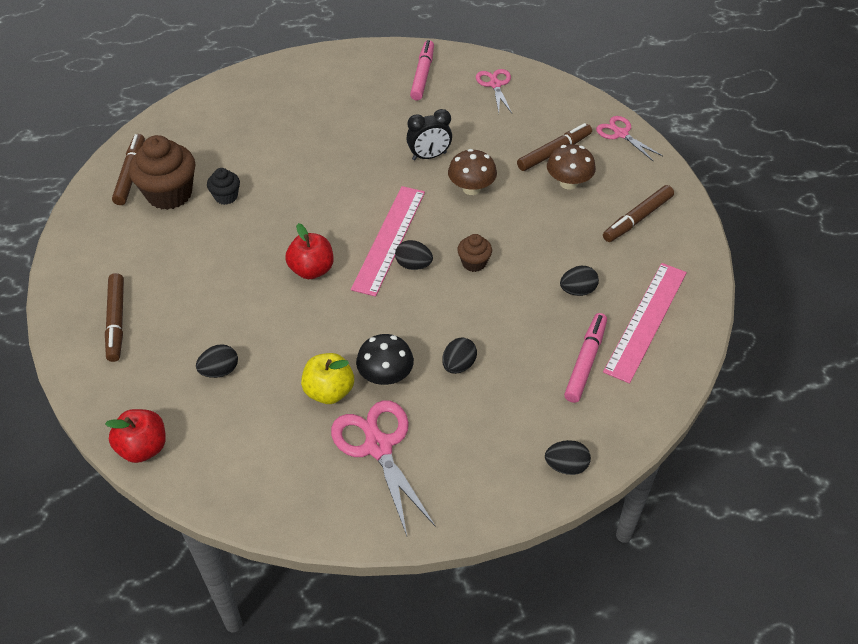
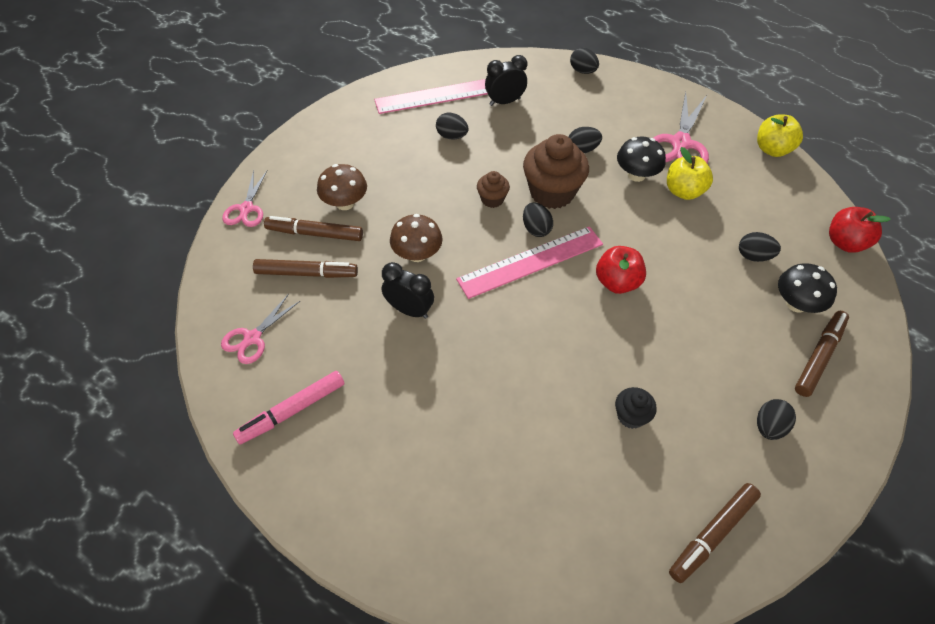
camera: 135 degrees left, 5 degrees up
(128, 250) = (769, 427): none -> black egg
(157, 353) = (796, 304): none -> black mushroom
(169, 194) = (686, 467): brown cupcake -> brown cupcake (552, 192)
(281, 516) = (772, 149): none -> yellow apple
(585, 361) = (504, 102): pink marker -> black clock
(637, 219) = (345, 146): brown marker -> brown marker (306, 273)

